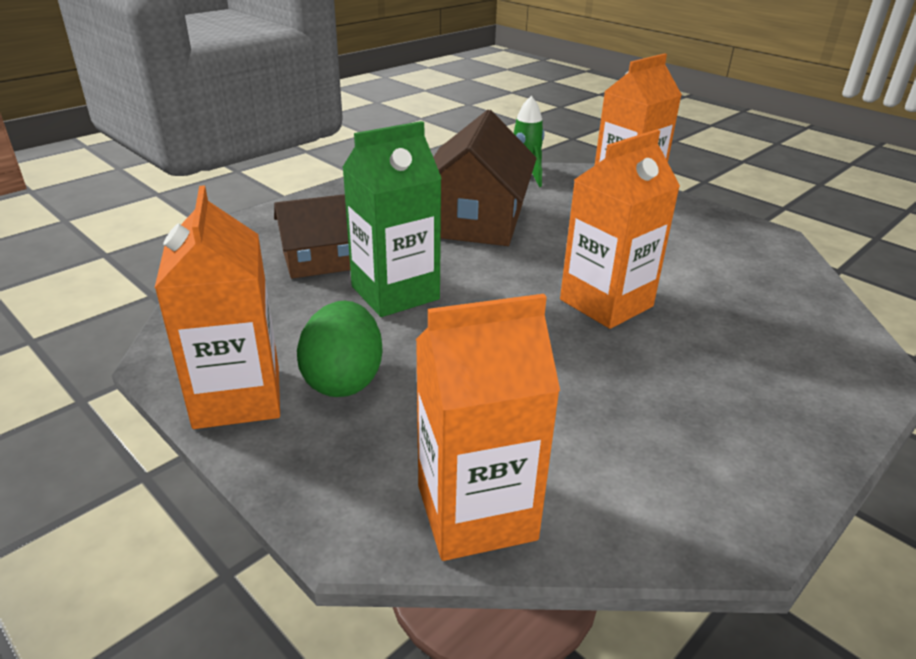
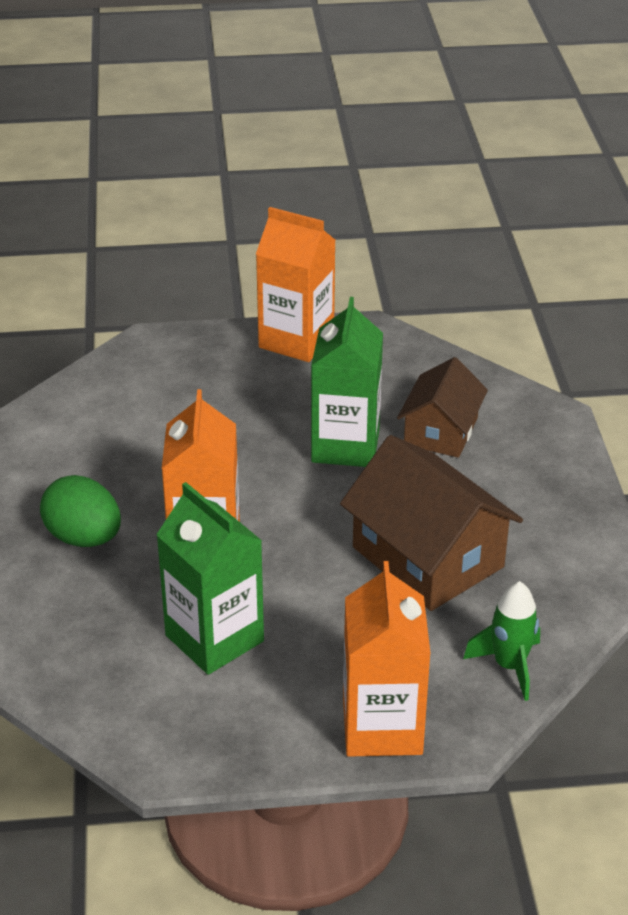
camera: 130 degrees right, 5 degrees up
(344, 380) = (266, 381): green egg -> green egg (84, 538)
(476, 512) = (109, 379): orange carton -> none
(671, 259) = (214, 638): none -> green carton

